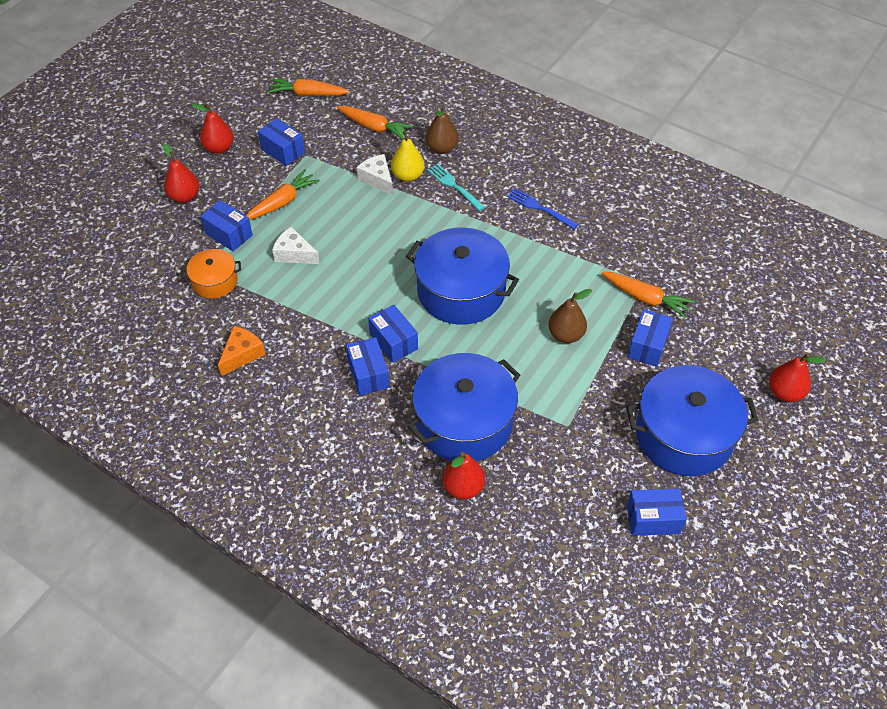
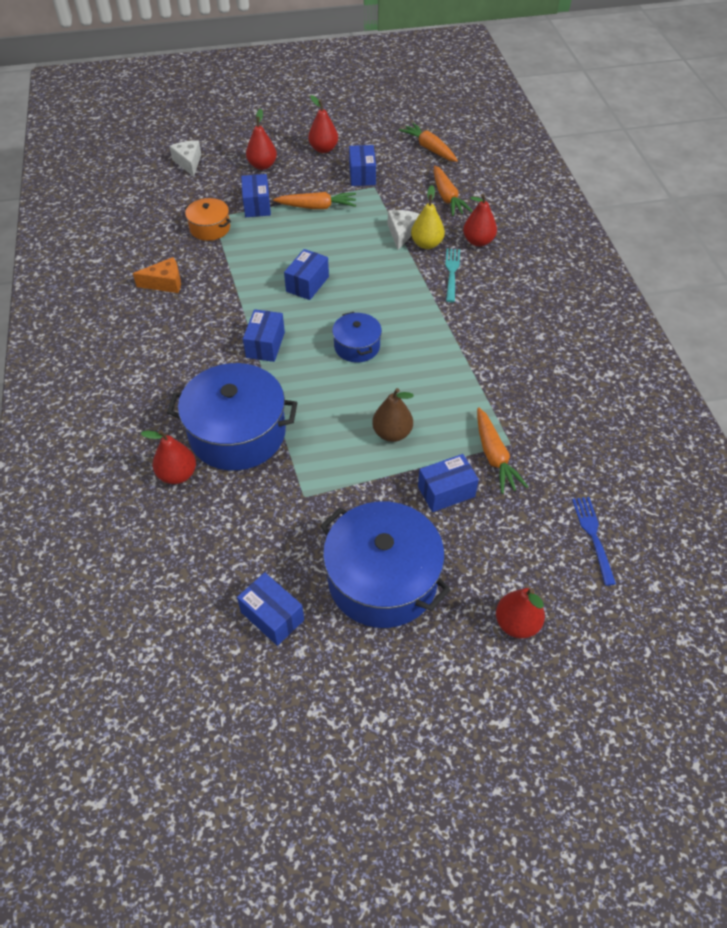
camera: 45 degrees right, 0 degrees up
(294, 254) = (280, 244): white cheese -> white cheese (188, 162)
(368, 374) = (221, 353): blue box -> blue box (307, 284)
(442, 148) = (478, 241): brown pear -> red pear
(461, 291) = (357, 346): blue pot -> blue pot, size x0.52
(540, 208) = (498, 331): blue fork -> blue fork (593, 536)

